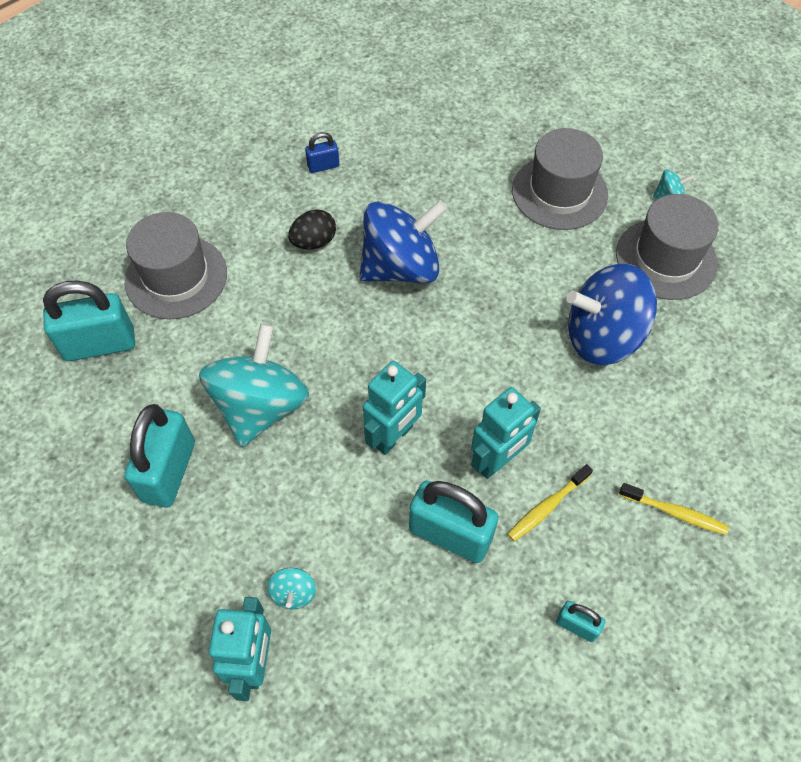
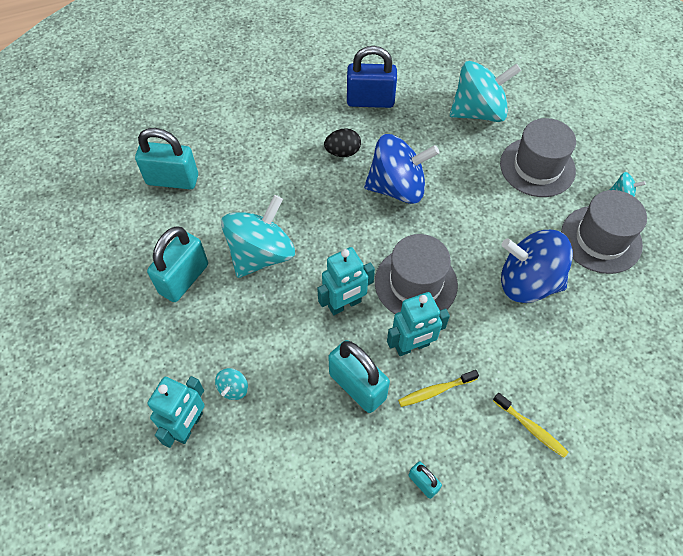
camera: 20 degrees right, 0 degrees up
(176, 277) = (239, 149): grey hat -> grey hat (416, 283)
(323, 166) = (370, 101): blue padlock -> blue padlock, size x2.04
(463, 143) = (478, 112): none -> turquoise spinning top

